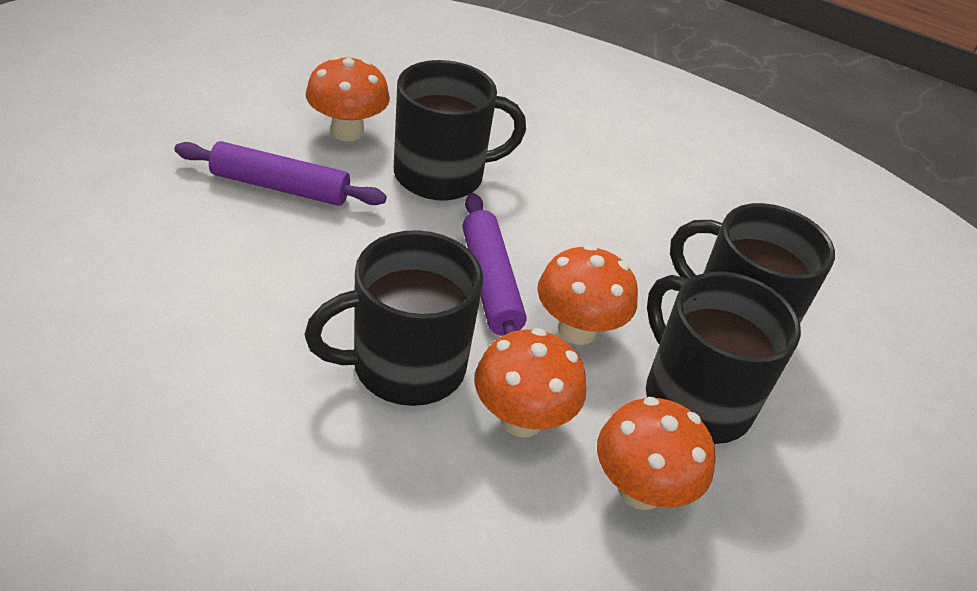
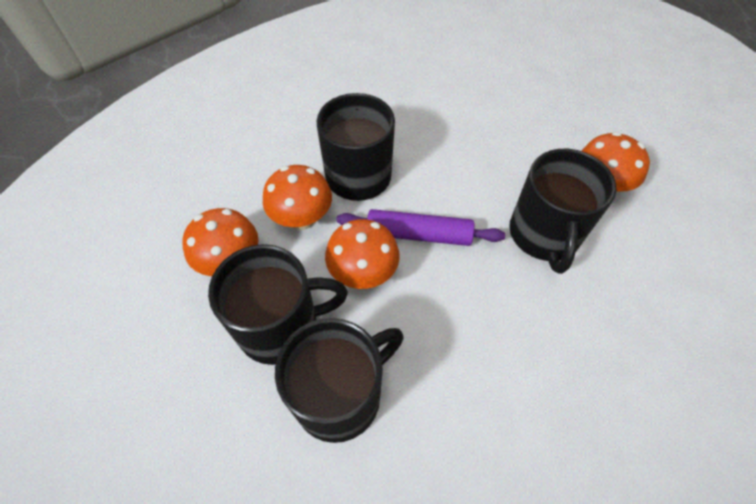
camera: 115 degrees right, 15 degrees up
(280, 187) = (528, 142): purple rolling pin -> none

